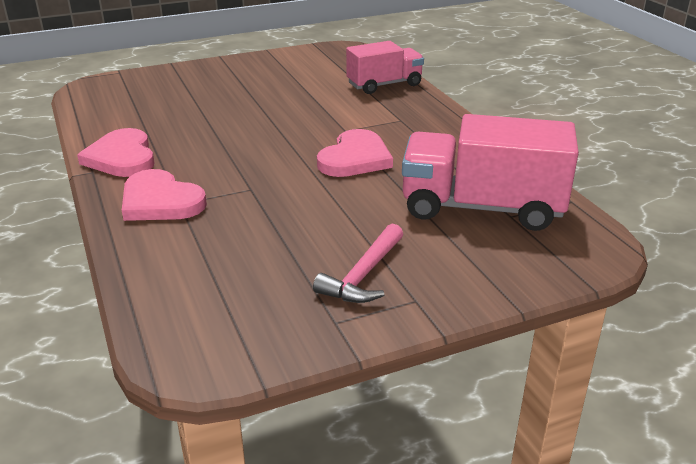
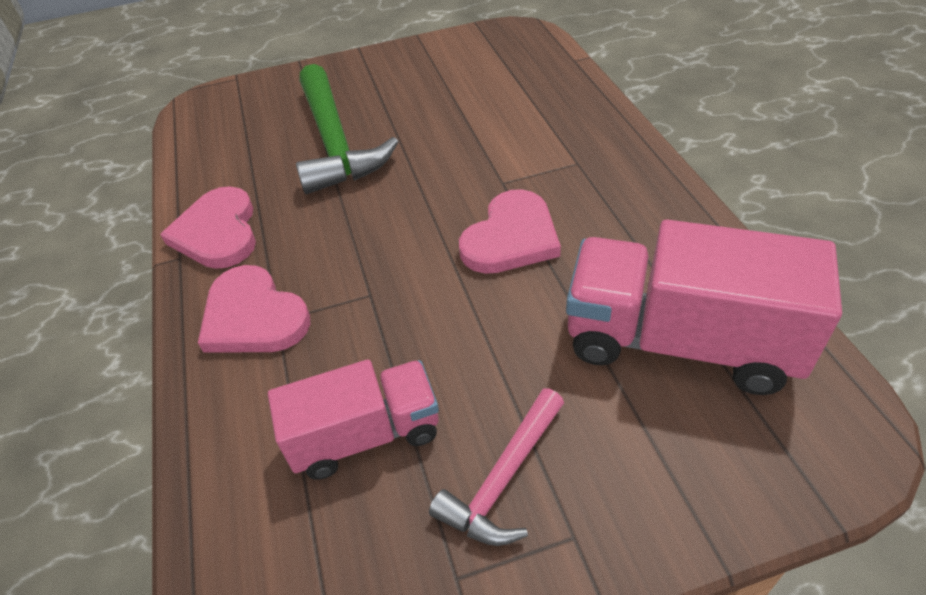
camera: 10 degrees right, 15 degrees up
(209, 109) = (335, 143): none -> green hammer
(384, 85) = (560, 97): pink truck -> pink truck (365, 435)

